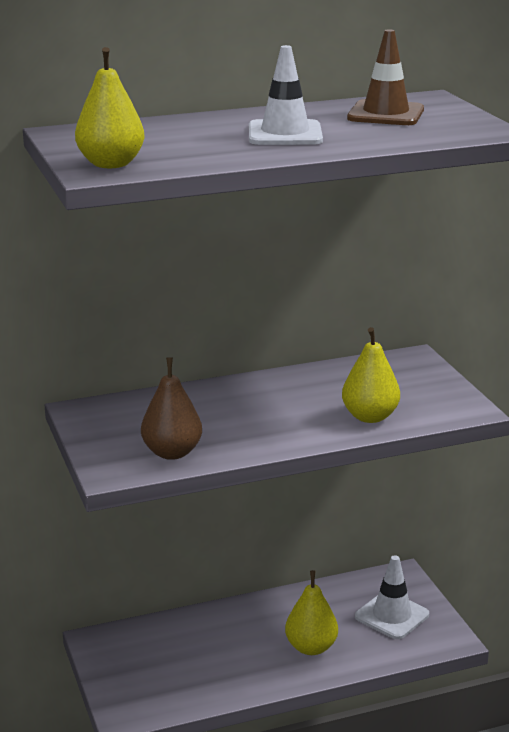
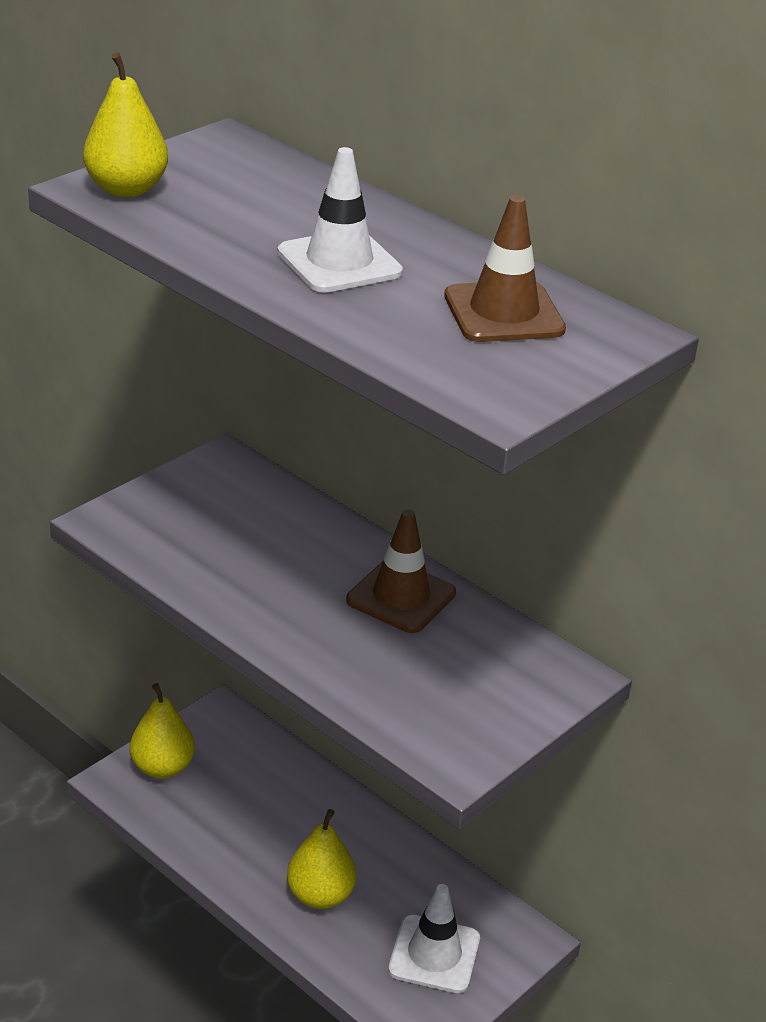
camera: 60 degrees right, 10 degrees up
(172, 452) = (172, 549): brown pear -> none
(297, 387) = (401, 597): none -> brown traffic cone
(370, 417) = (367, 676): yellow pear -> yellow pear (162, 767)

